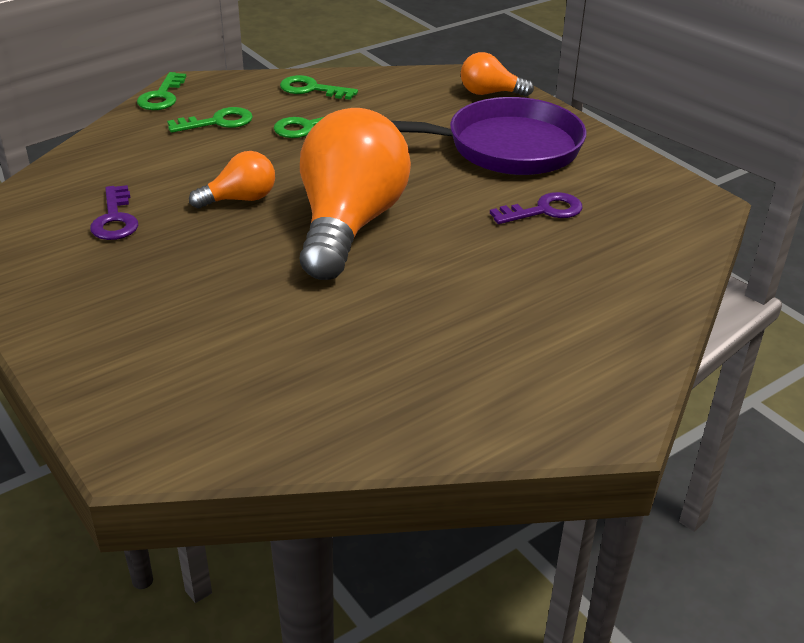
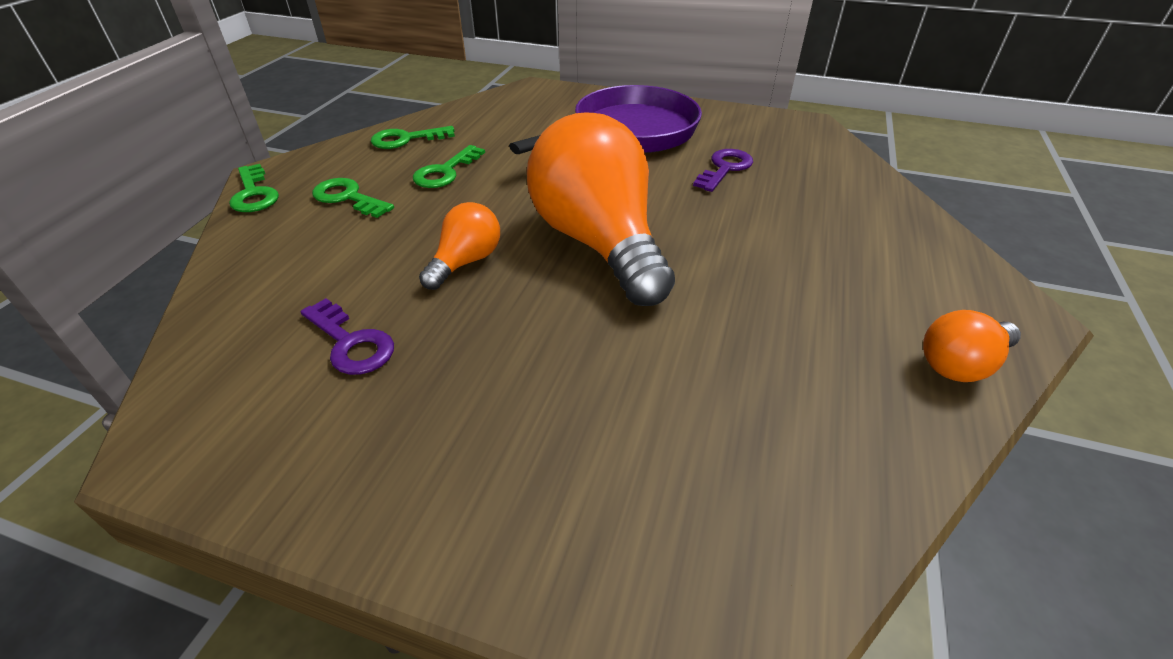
camera: 35 degrees left, 5 degrees up
(218, 122) = (348, 198): green key -> green key turned 90 degrees counterclockwise
(490, 93) = (560, 97): orange light bulb -> orange light bulb (960, 364)

